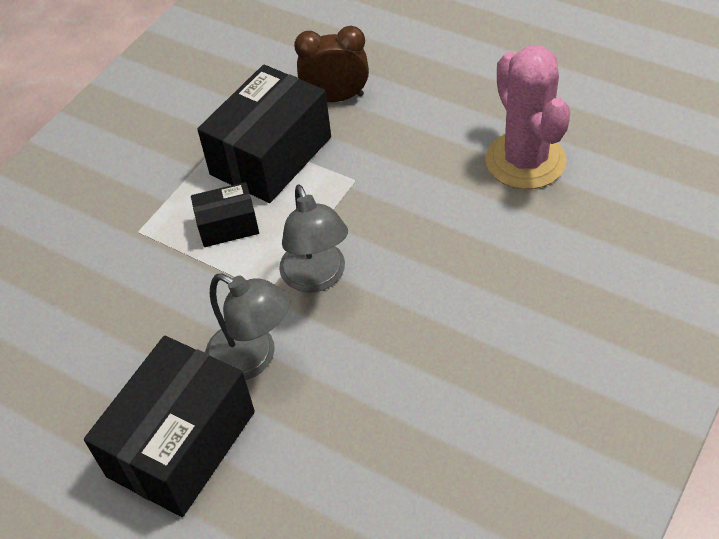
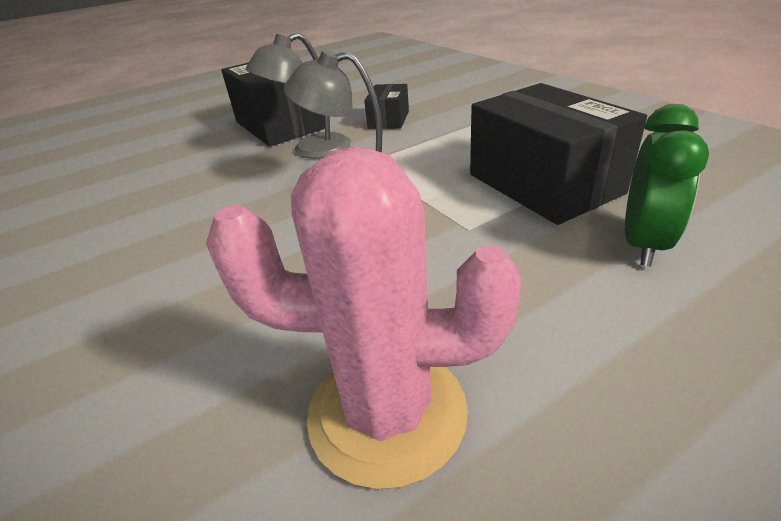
camera: 115 degrees right, 15 degrees down
(228, 226) = (457, 153): black box -> black box (388, 120)
(336, 98) = (643, 244): brown clock -> green clock

